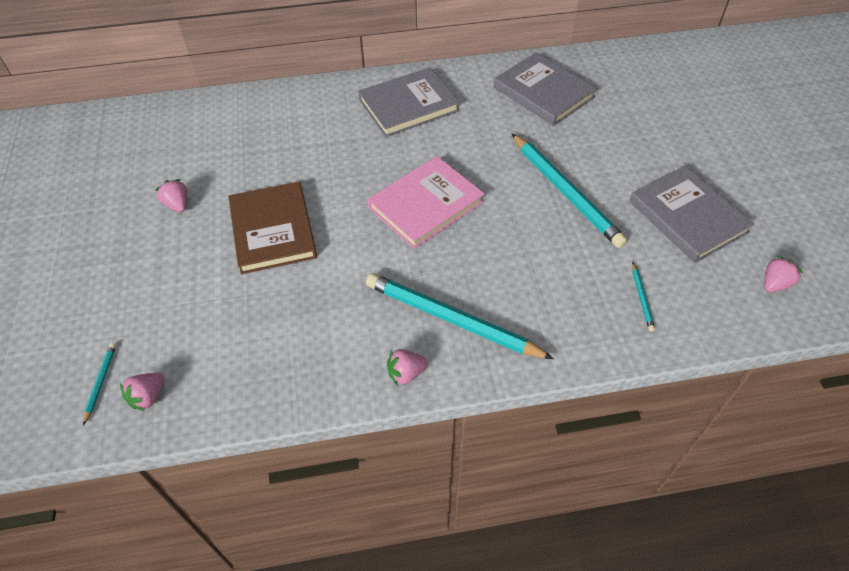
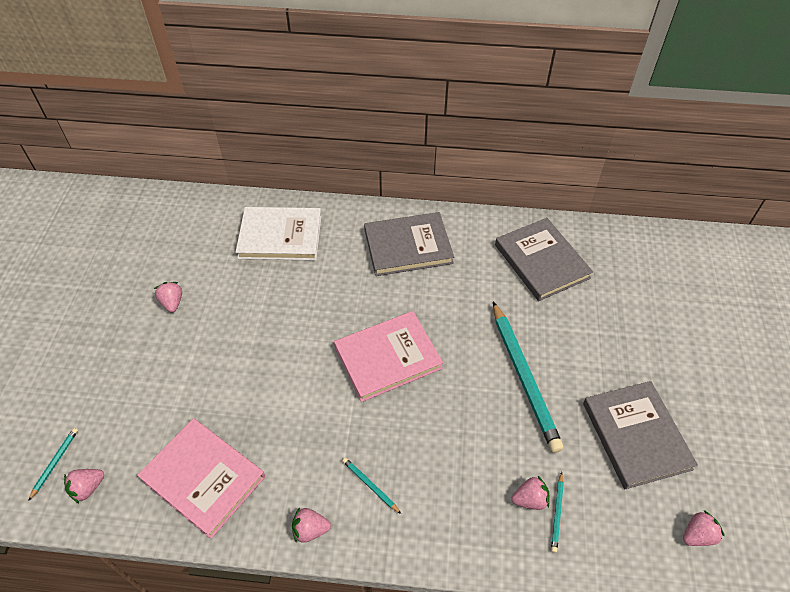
camera: 15 degrees right, 0 degrees up
(273, 122) = (280, 236): none -> white book
(273, 230) = (244, 349): brown book -> none
(274, 356) = (203, 478): none -> pink book
(452, 319) = (370, 485): turquoise pencil -> turquoise pencil, size x0.42
(612, 293) = (530, 499): none -> pink strawberry

